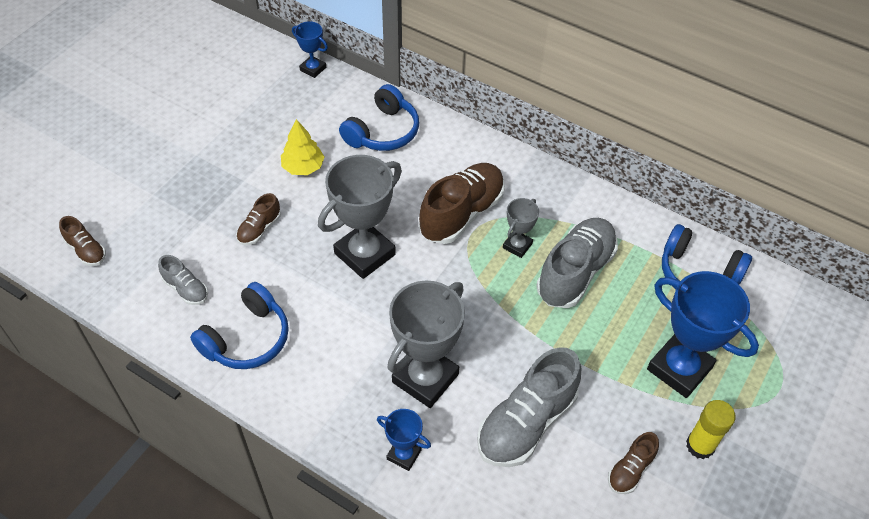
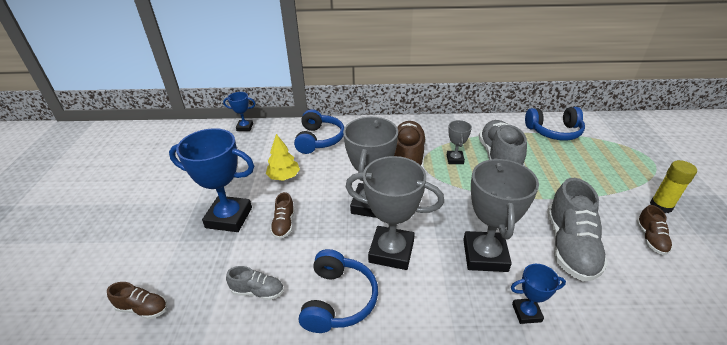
camera: 30 degrees left, 15 degrees down
(336, 319) = (391, 251): none -> grey trophy
(679, 368) = (602, 175): blue trophy -> blue trophy (229, 217)

